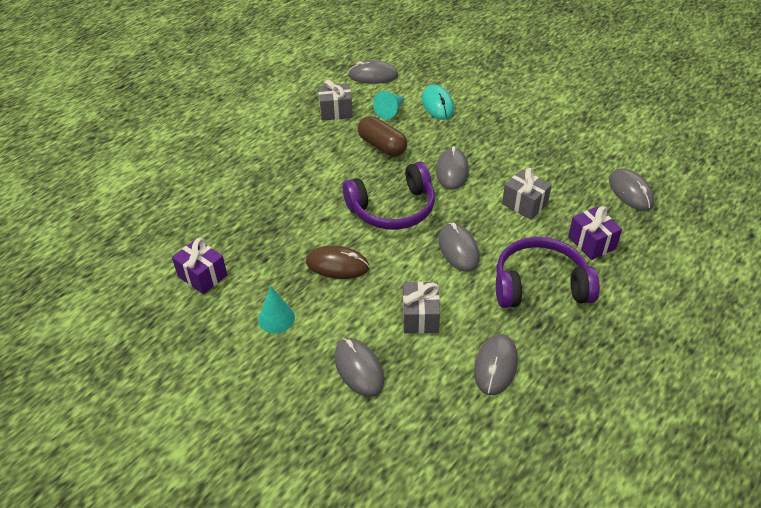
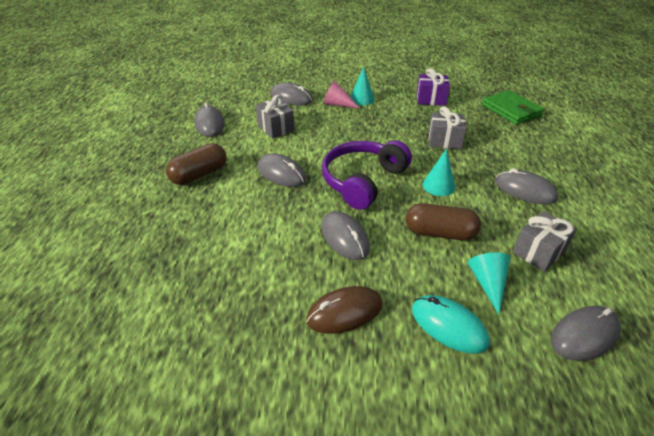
camera: 145 degrees right, 5 degrees down
(152, 218) = (511, 110): none -> green wallet
(315, 323) = (337, 104): none -> pink cone
(337, 177) = (438, 185): none -> turquoise cone
(337, 265) = (359, 132): brown mouse -> brown mouse (344, 312)
(524, 204) = (247, 234): grey gift -> grey gift (444, 141)
(540, 285) = (199, 174): purple headphones -> brown capsule
(591, 242) = (163, 224): purple gift -> none
(630, 192) = (128, 303): grey mouse -> grey mouse (525, 190)

